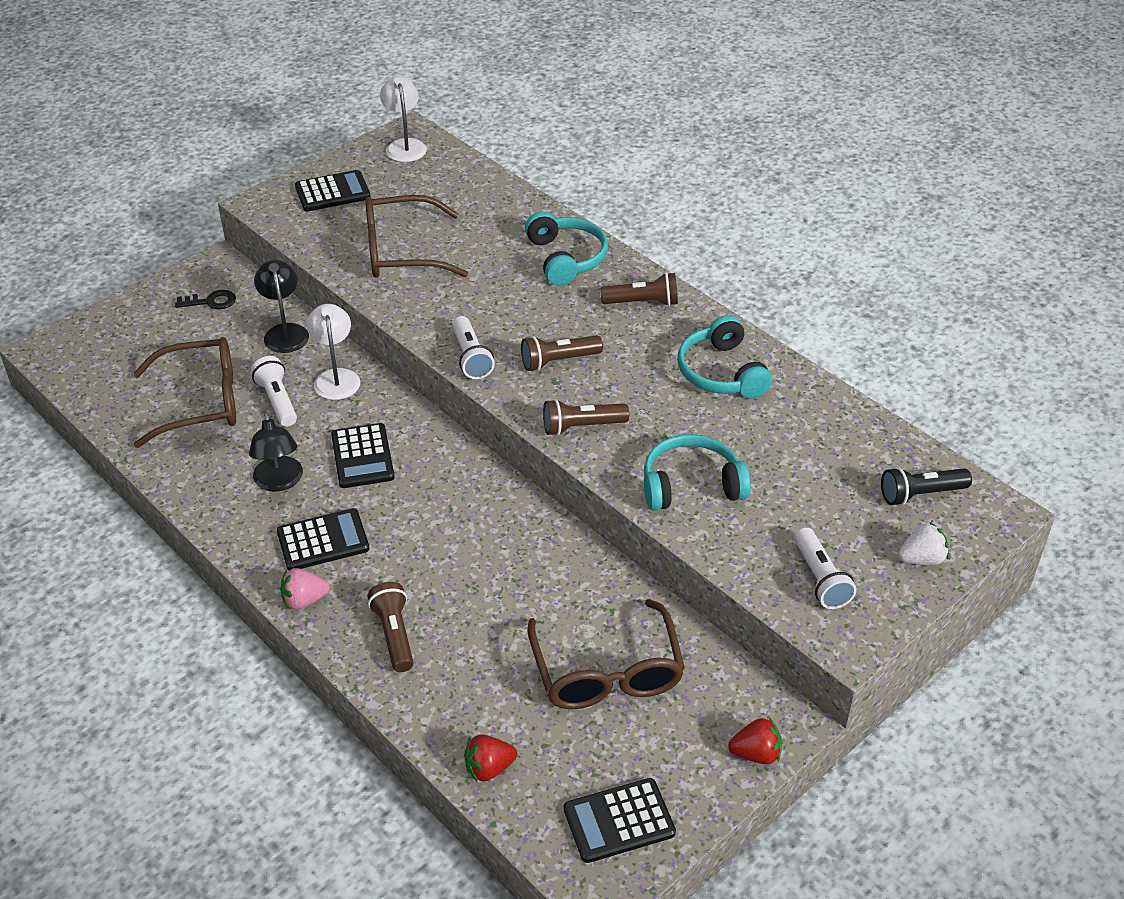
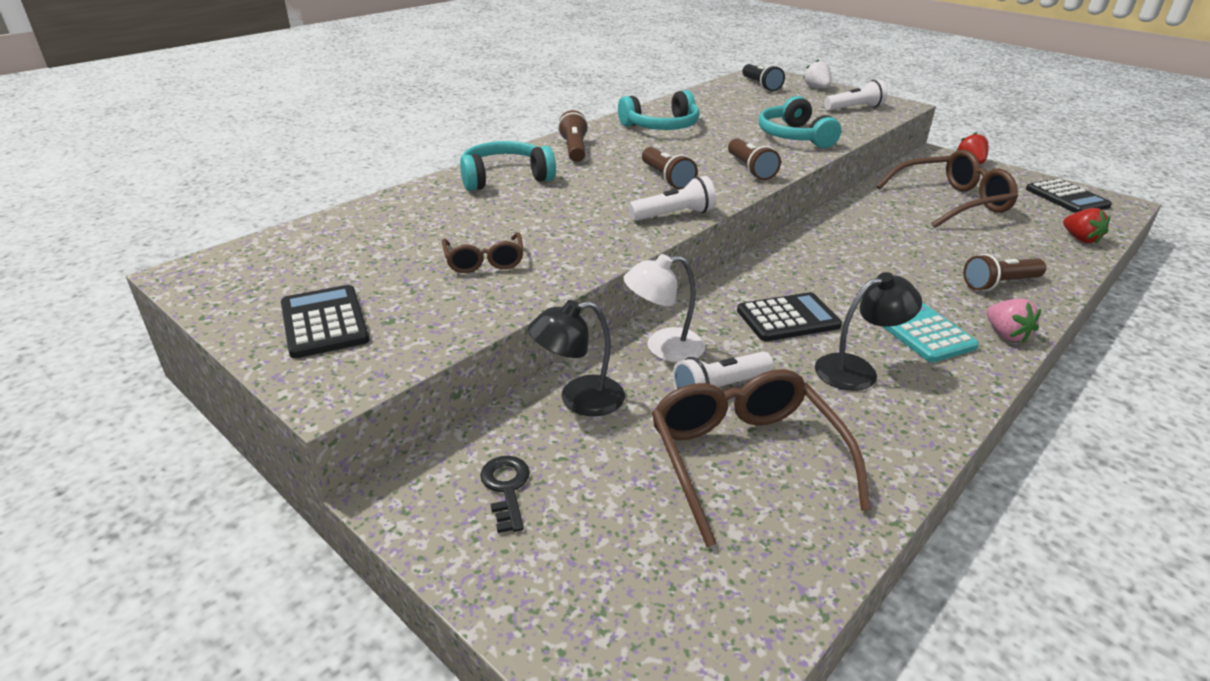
camera: 95 degrees left, 10 degrees down
(323, 541) = (921, 331): black calculator -> turquoise calculator
(402, 252) = (484, 261): brown glasses -> brown glasses, size x0.53
(405, 146) = (225, 274): white lamp -> none

